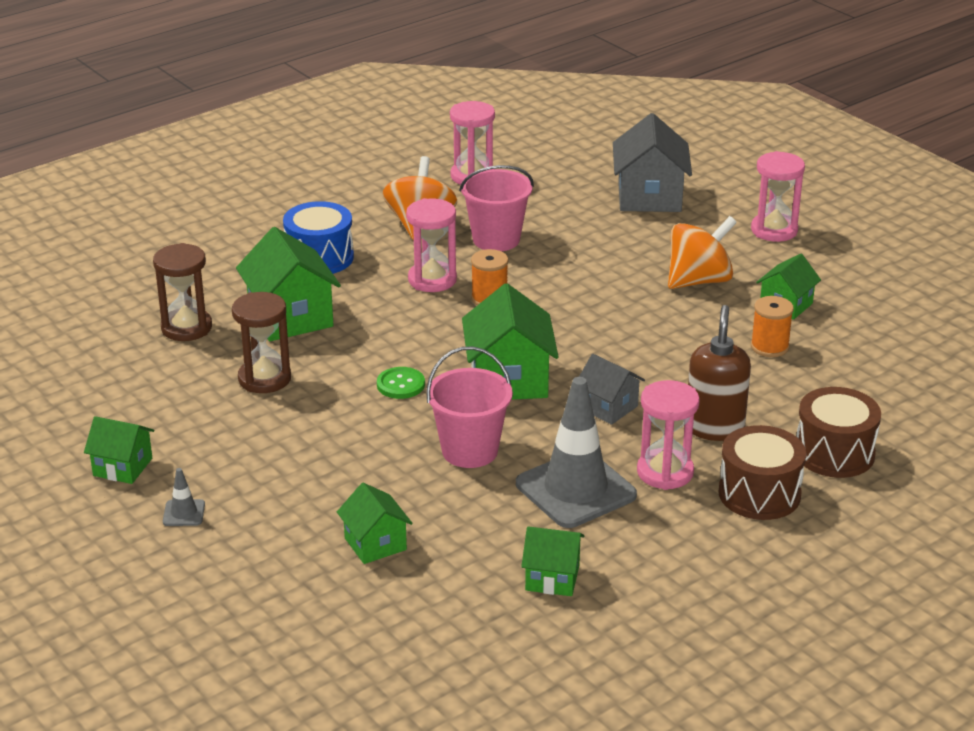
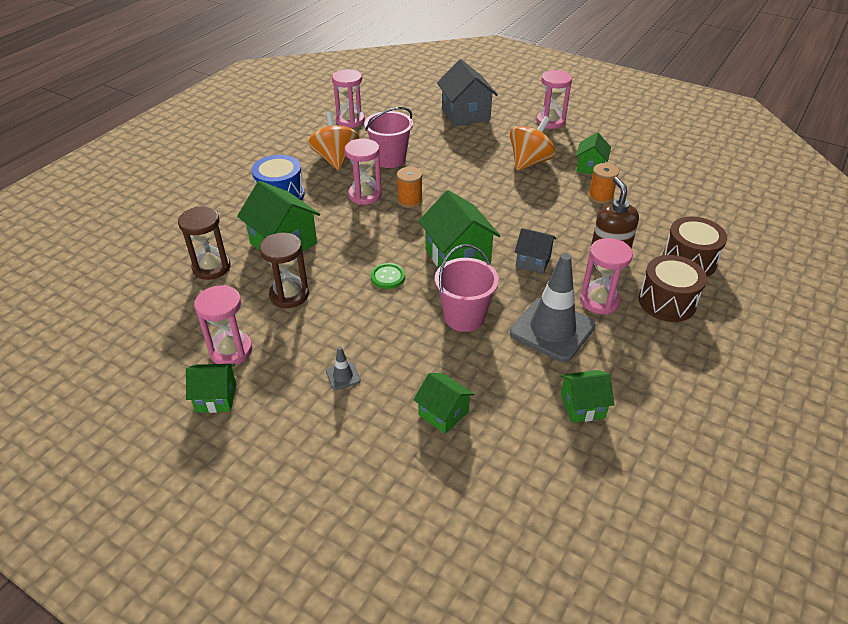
camera: 20 degrees left, 10 degrees up
(164, 423) = (231, 350): none -> pink hourglass
(184, 513) = (284, 427): grey traffic cone -> grey traffic cone (343, 376)

